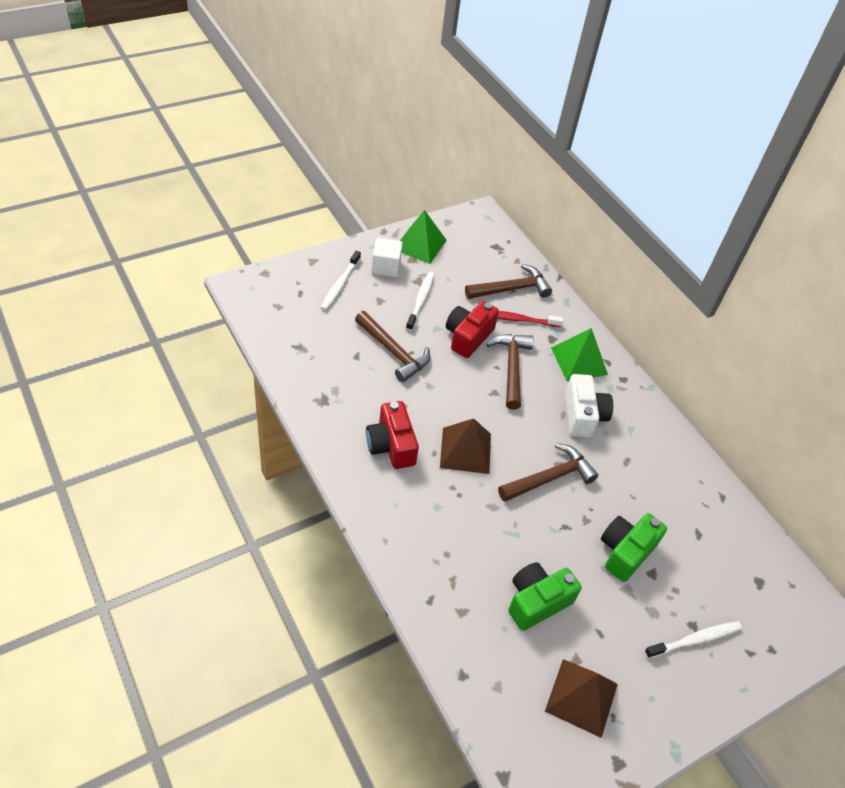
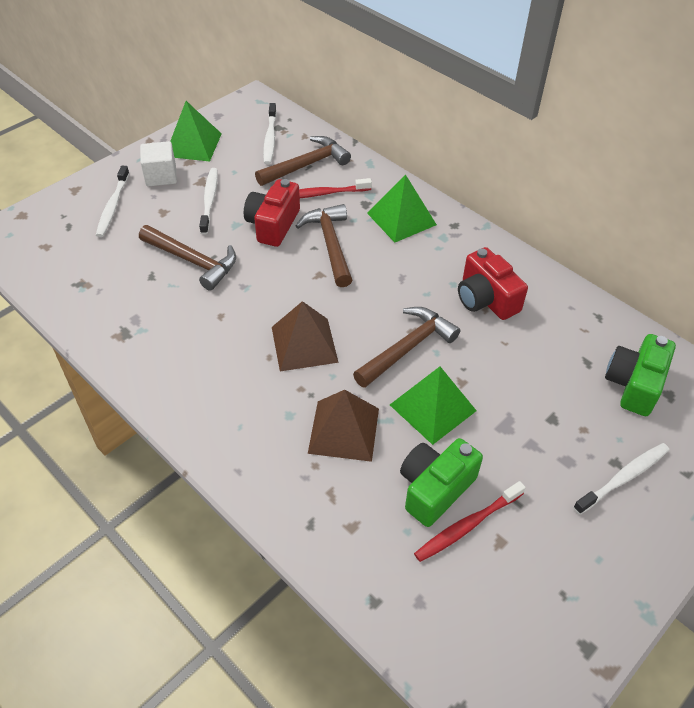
camera: 10 degrees left, 0 degrees up
(391, 445) = (217, 362): red camera -> red camera (486, 299)
(487, 255) = (270, 138): none -> white toothbrush
(553, 639) = (467, 526): none -> red toothbrush
(555, 534) = (433, 408): none -> green pyramid
(581, 697) = (520, 583): brown pyramid -> brown pyramid (343, 430)
(583, 415) = (423, 273): white camera -> none
(625, 552) = (516, 404): green camera -> green camera (634, 384)

